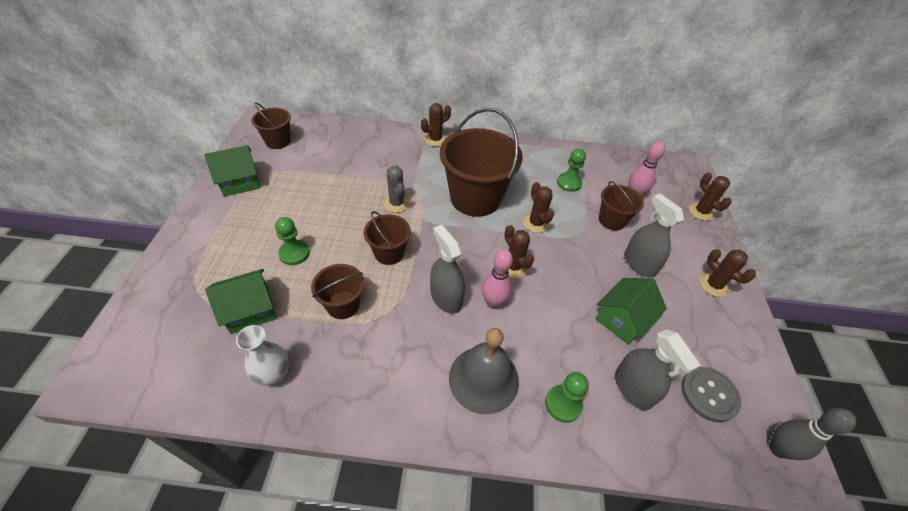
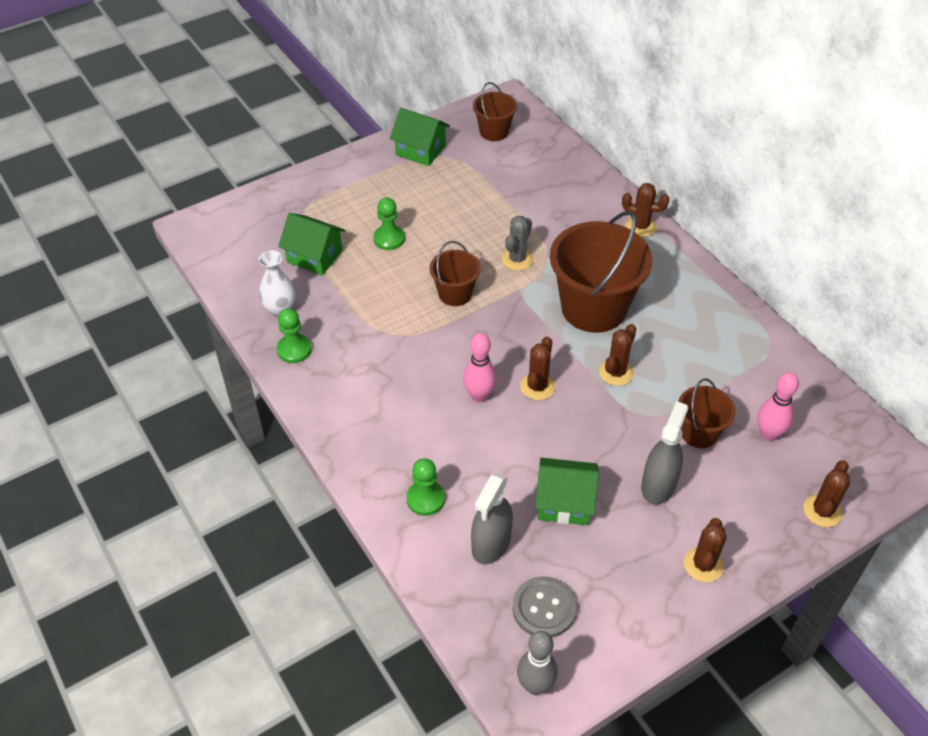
camera: 55 degrees right, 0 degrees up
(343, 305) = (374, 303): brown bucket -> none
(446, 298) = (450, 361): grey spray bottle -> none
(483, 379) = (397, 433): grey bell -> none
(569, 183) = (714, 367): green pawn -> green pawn (294, 350)

